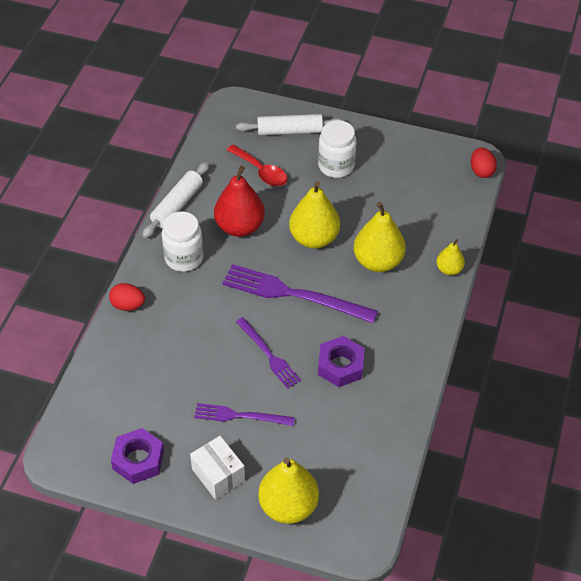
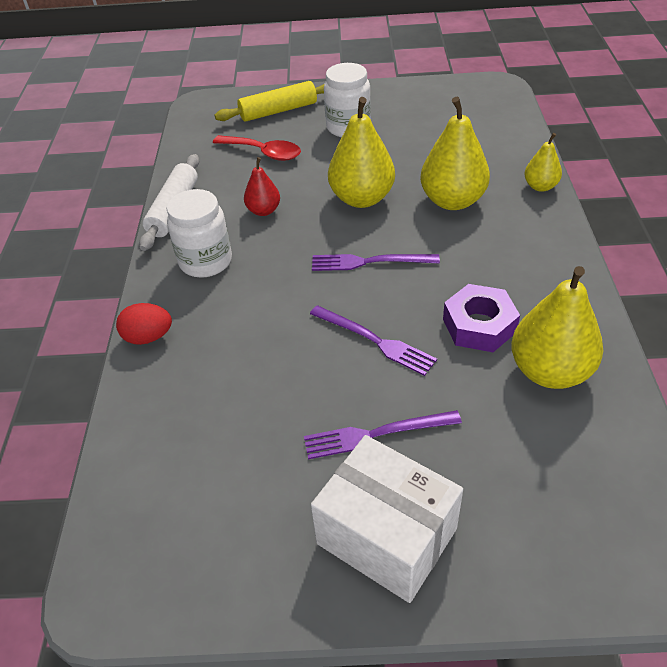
camera: 15 degrees left, 5 degrees down
(138, 460) = (245, 556): purple nut -> none
(218, 475) = (386, 536): white box -> white box, size x1.50
(239, 227) = (263, 211): red pear -> red pear, size x0.54
(288, 506) = (523, 549): yellow pear -> yellow pear (549, 371)
(290, 131) = (278, 111): white rolling pin -> yellow rolling pin
(293, 294) = (369, 262): purple fork -> purple fork, size x0.58
(481, 171) = (509, 94): red egg -> none

